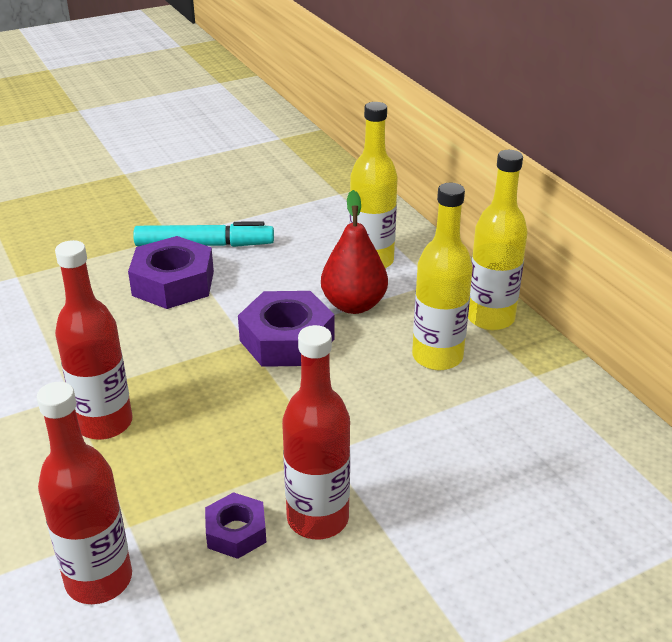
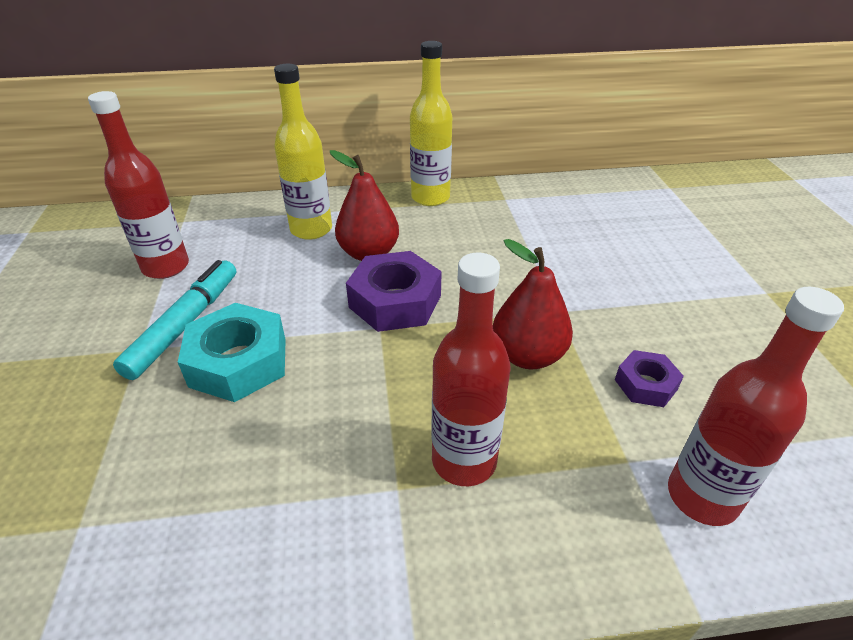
camera: 70 degrees left, 5 degrees up
(173, 283) = (238, 362): purple nut -> turquoise nut
(245, 440) = (527, 355): none -> red pear
(317, 518) = (635, 333): red bottle -> red bottle (166, 267)
(437, 357) = (463, 231): yellow bottle -> none

